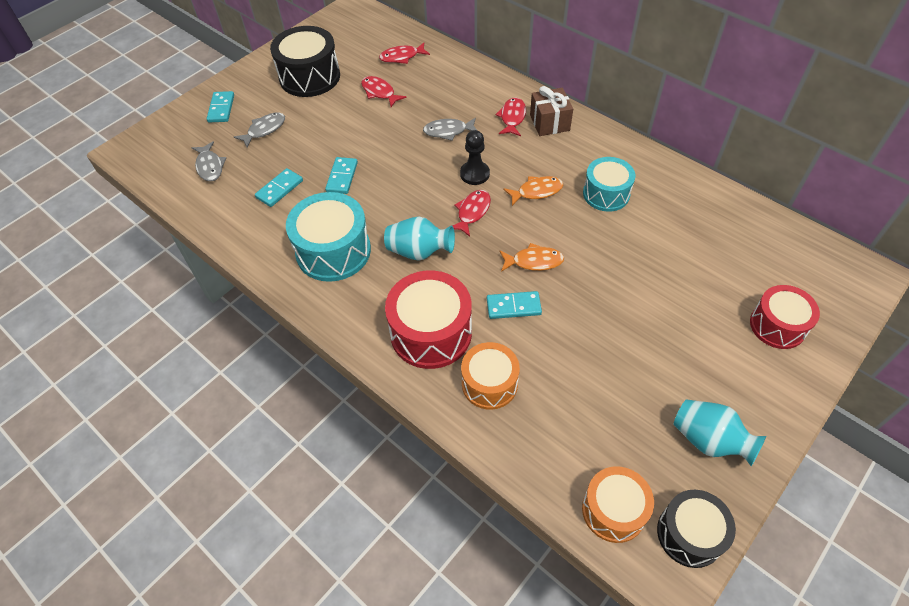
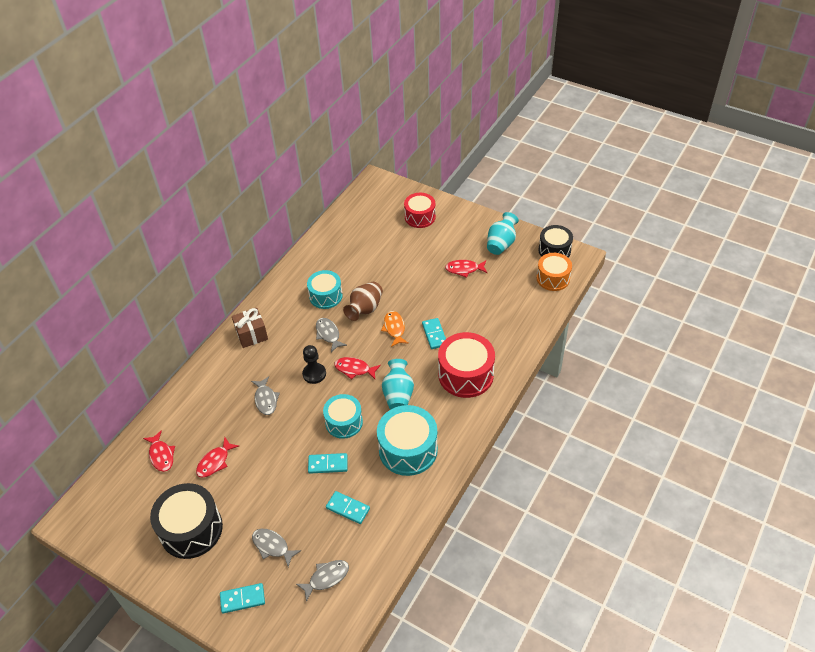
camera: 100 degrees left, 5 degrees down
(394, 195) = (344, 422): none -> turquoise drum
(489, 384) = (494, 339): orange drum -> none
(512, 117) = (246, 359): red fish -> red fish (464, 269)
(536, 191) = (328, 334): orange fish -> grey fish
(576, 233) = (365, 309): none -> brown vase

